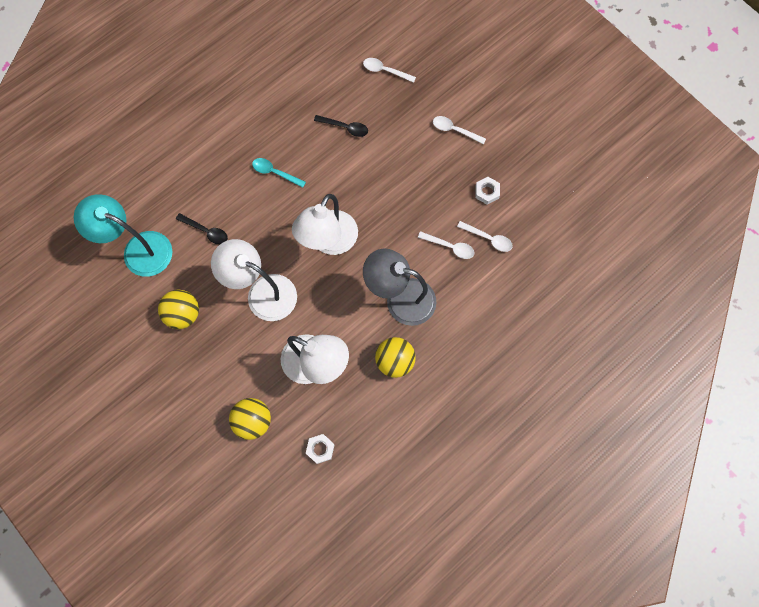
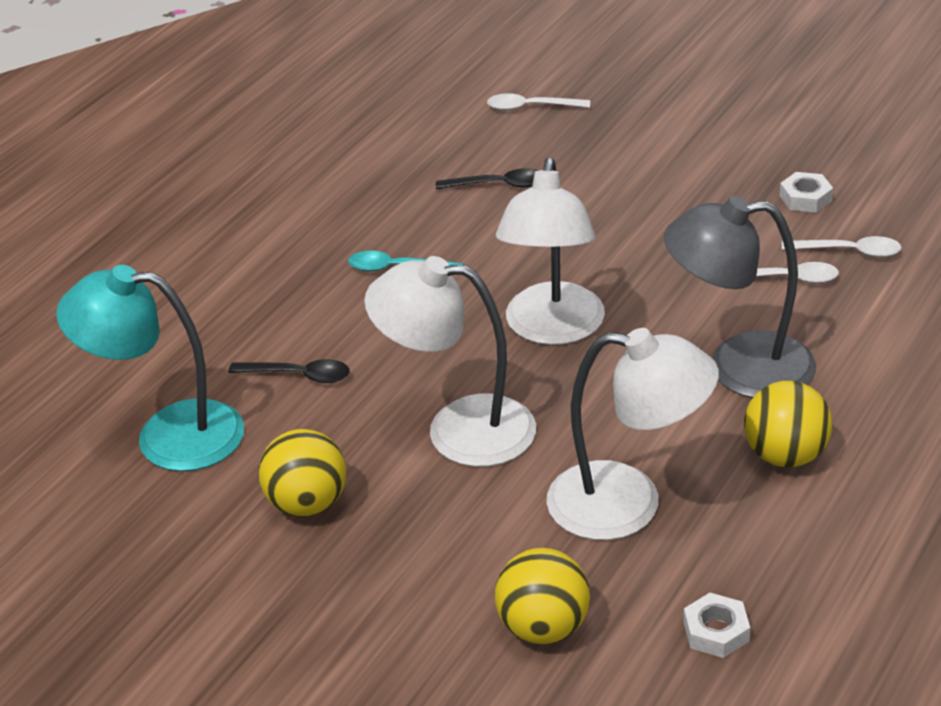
camera: 15 degrees left, 35 degrees down
(454, 130) = (697, 143): white spoon -> none

